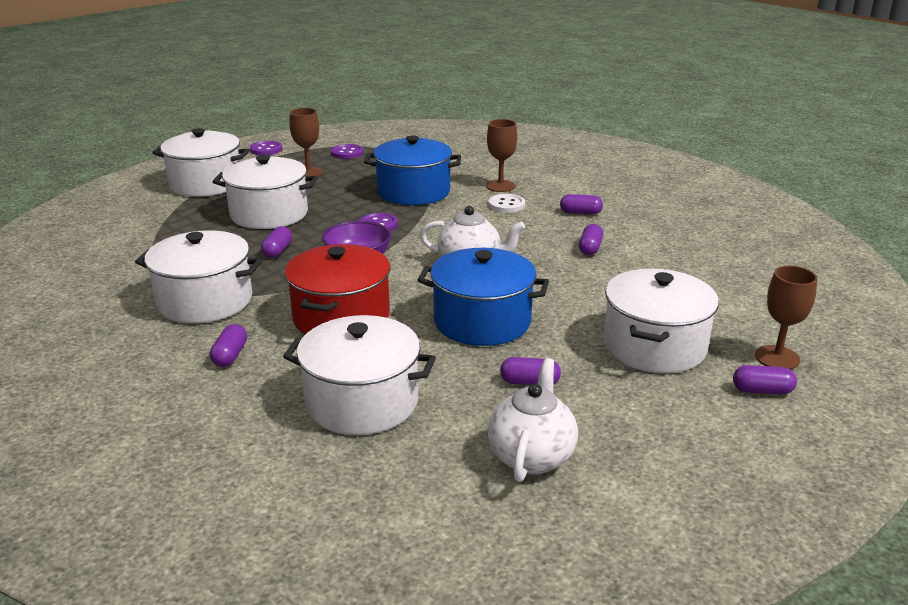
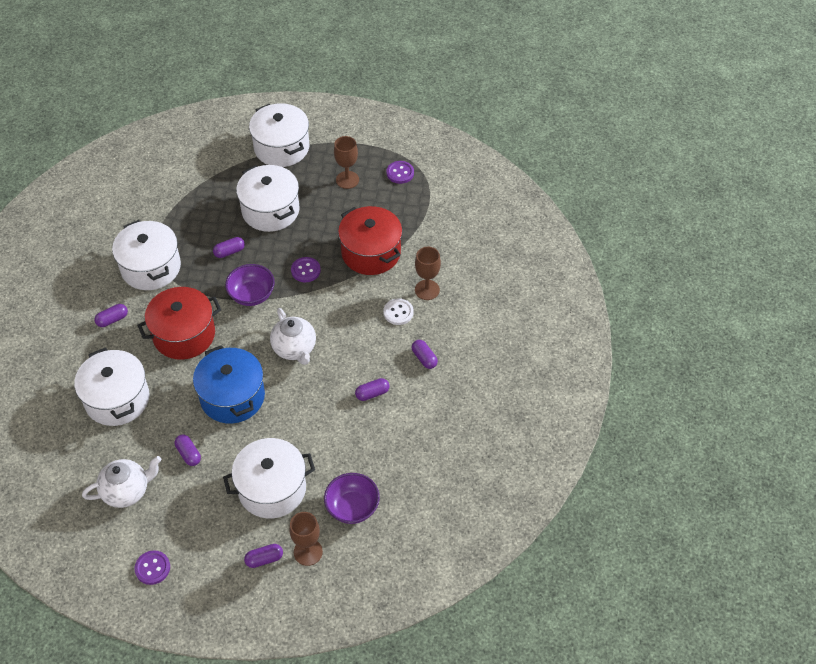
camera: 50 degrees right, 25 degrees up
(266, 149) = (362, 130): purple button -> purple button (152, 568)
(413, 192) = (371, 252): blue pot -> red pot
(735, 309) = (352, 507): none -> purple bowl
(762, 390) = (264, 559): purple capsule -> purple capsule turned 75 degrees counterclockwise

